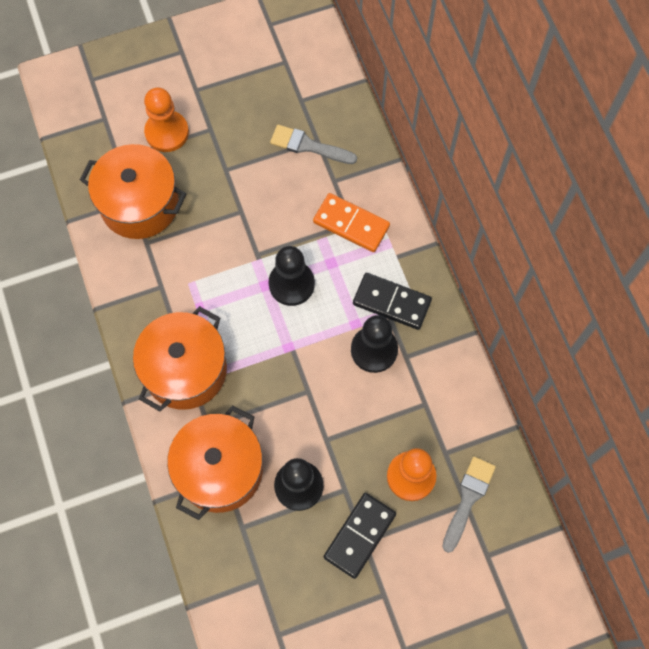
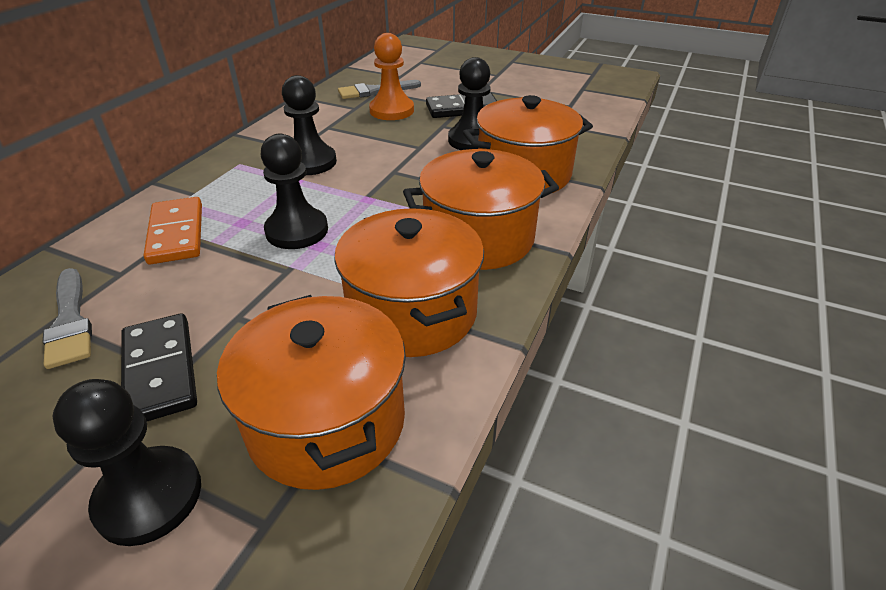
camera: 135 degrees left, 30 degrees down
(164, 284) = (412, 312): none -> orange pot
(167, 132) = (149, 497): orange pawn -> black pawn
(392, 302) = (250, 174): black domino -> black domino (160, 371)

